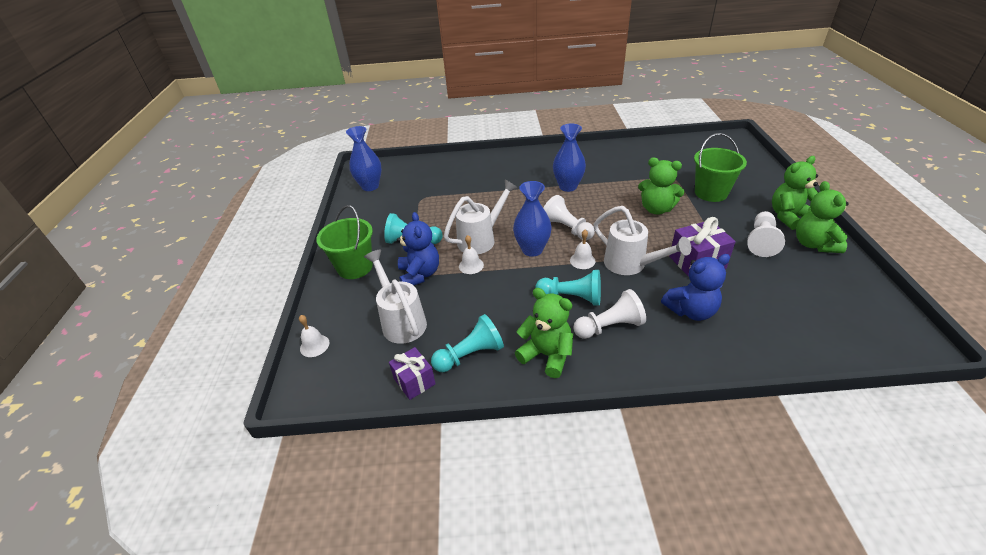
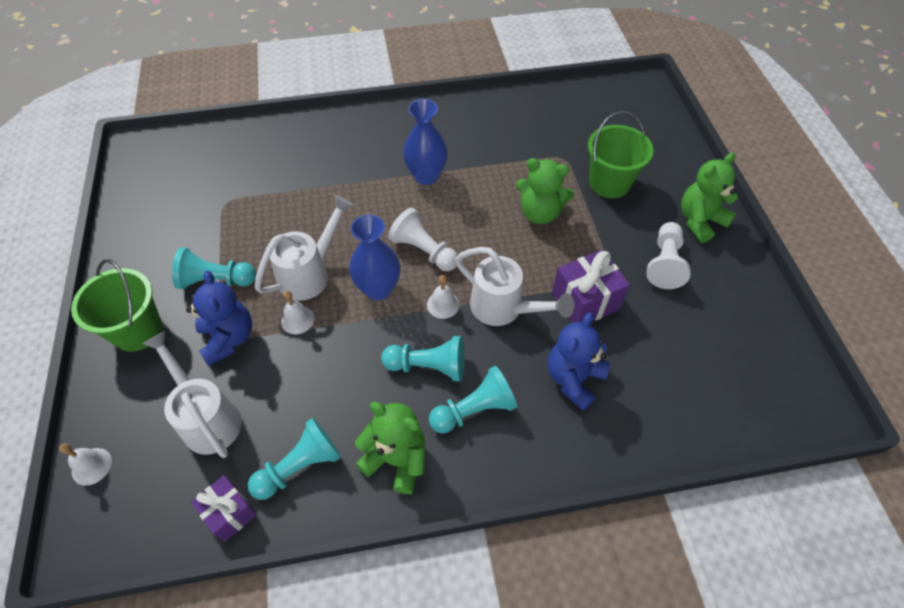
camera: 10 degrees left, 15 degrees up
(370, 186) = (149, 182): blue vase -> none
(609, 327) = (474, 410): white pawn -> turquoise pawn
(691, 311) = (573, 379): blue teddy bear -> blue teddy bear turned 150 degrees clockwise
(814, 244) = (725, 265): green teddy bear -> none

